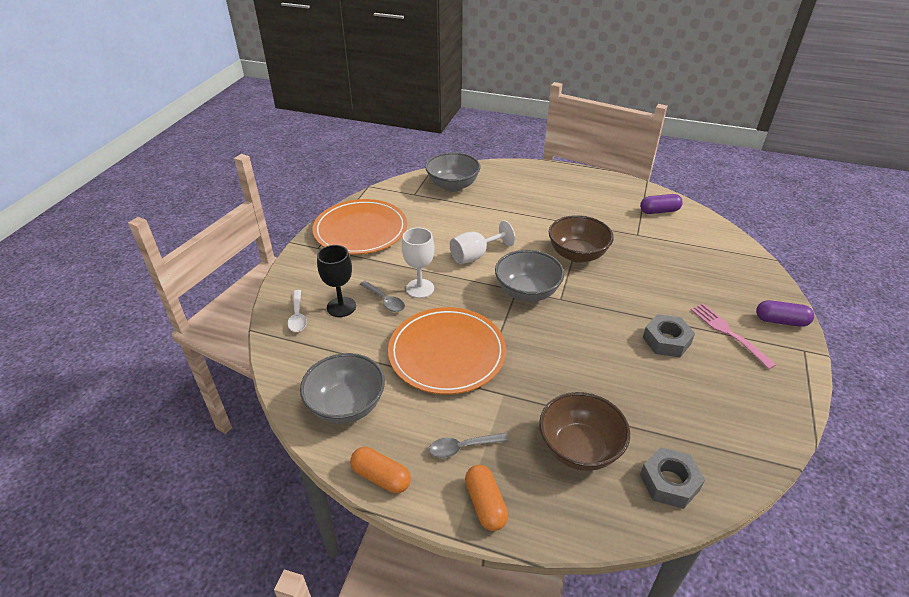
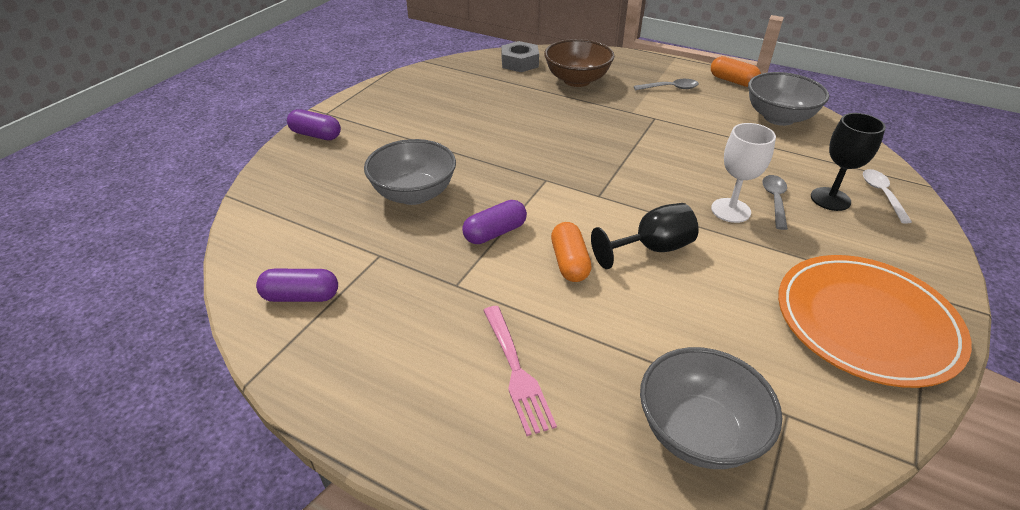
camera: 170 degrees left, 0 degrees up
(385, 300) = (774, 200): grey spoon -> grey spoon turned 45 degrees clockwise
(447, 353) = (687, 143): orange plate -> none
(475, 255) = (652, 249): white goblet -> black goblet
(485, 504) = (653, 65): orange capsule -> orange capsule (569, 262)
(527, 292) = (586, 191): grey bowl -> grey bowl (414, 194)
(577, 254) = (495, 233): brown bowl -> purple capsule
(666, 341) = (452, 132): grey nut -> none
(728, 333) = (383, 131): pink fork -> pink fork (516, 371)

